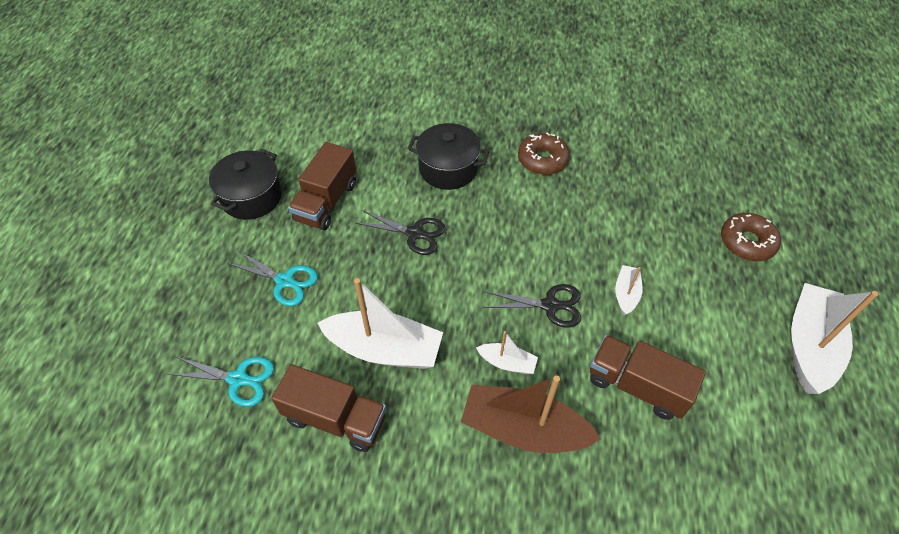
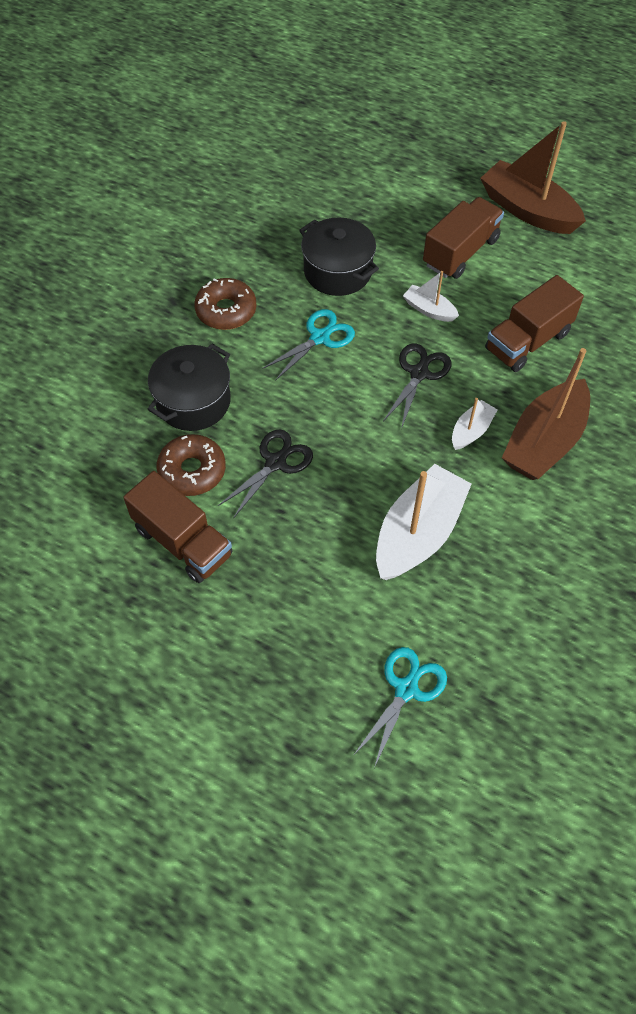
camera: 70 degrees left, 5 degrees up
(251, 197) = (131, 628): black pot -> black pot (337, 271)
(285, 281) = (287, 614): turquoise scissors -> turquoise scissors (319, 337)
(335, 418) = (485, 599): brown truck -> brown truck (460, 252)
(747, 242) = (407, 199): brown donut -> brown donut (192, 471)
(809, 345) = (528, 210): white boat -> brown boat

